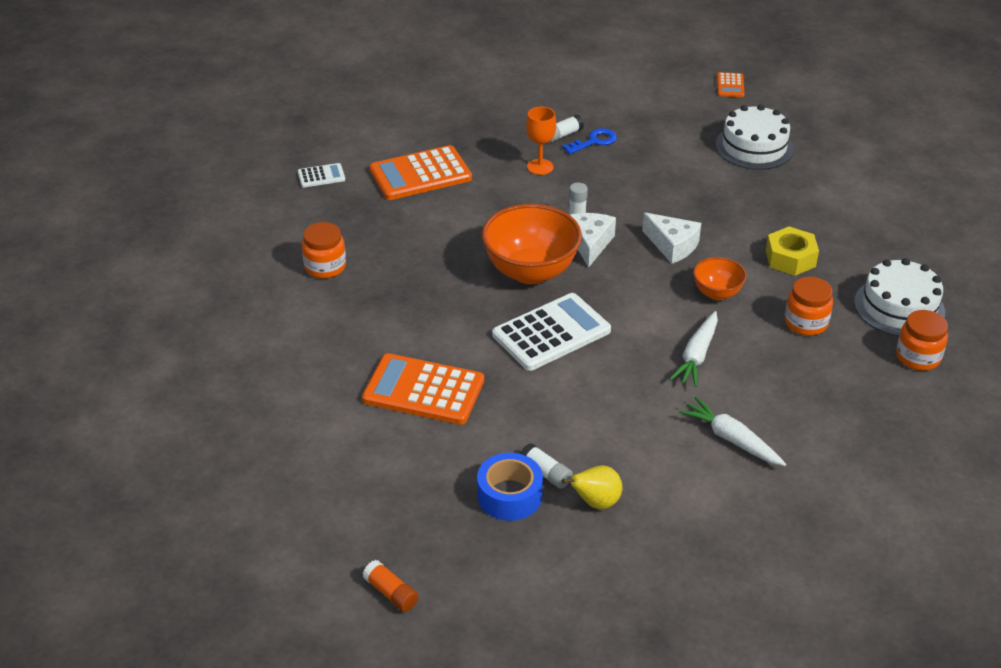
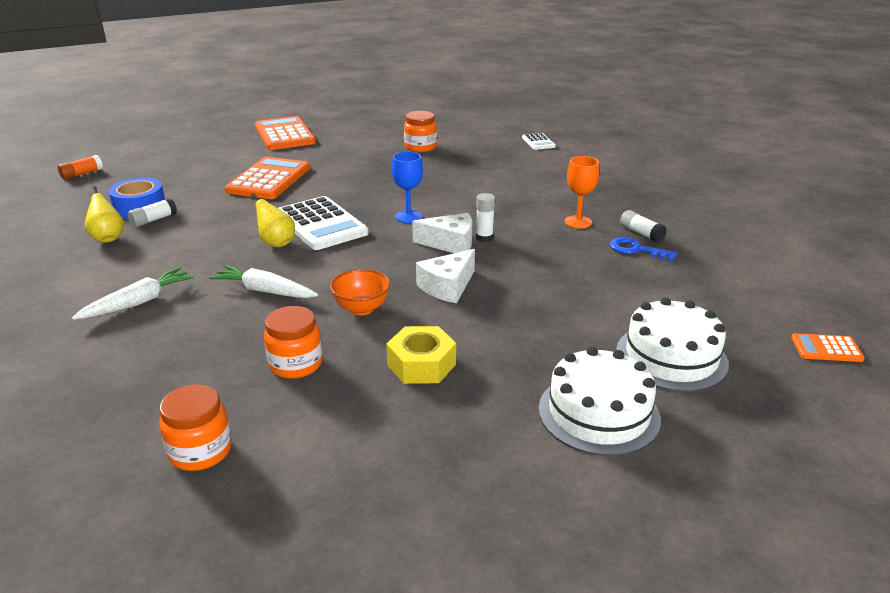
camera: 90 degrees right, 10 degrees down
(420, 174) = (550, 174): orange calculator -> orange calculator (284, 135)
(531, 271) = (408, 216): orange bowl -> blue goblet
(594, 141) = (636, 250): blue key -> blue key turned 150 degrees clockwise
(598, 361) = (276, 243): none -> yellow pear
(899, 307) = (307, 449): white cake -> white cake (598, 413)

